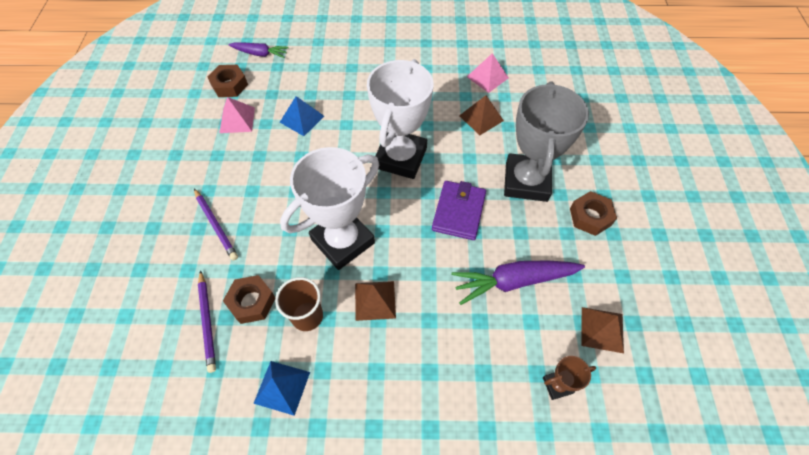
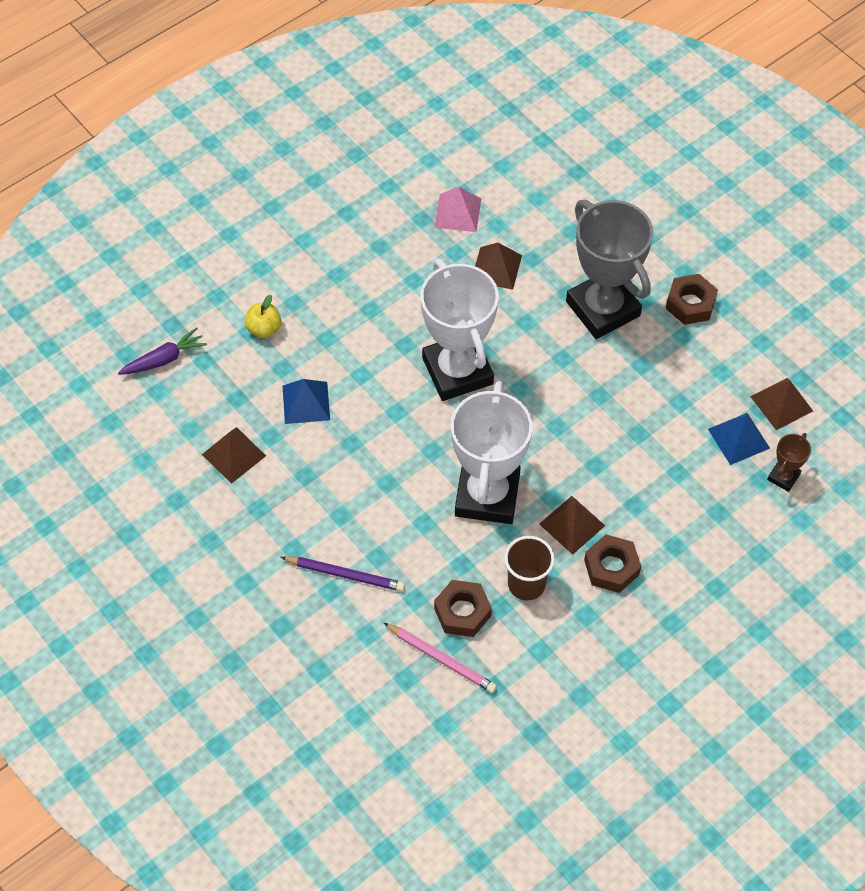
camera: 40 degrees left, 0 degrees up
(207, 322) = (441, 659): purple pencil -> pink pencil
(229, 85) = (174, 422): brown nut -> brown nut (611, 567)
(237, 120) = (233, 455): pink pyramid -> brown pyramid
(282, 387) = (567, 654): blue pyramid -> blue pyramid (738, 438)
(322, 70) = (264, 329): none -> yellow apple
(458, 212) = (568, 386): purple wallet -> none
(514, 281) = (676, 416): purple carrot -> none

